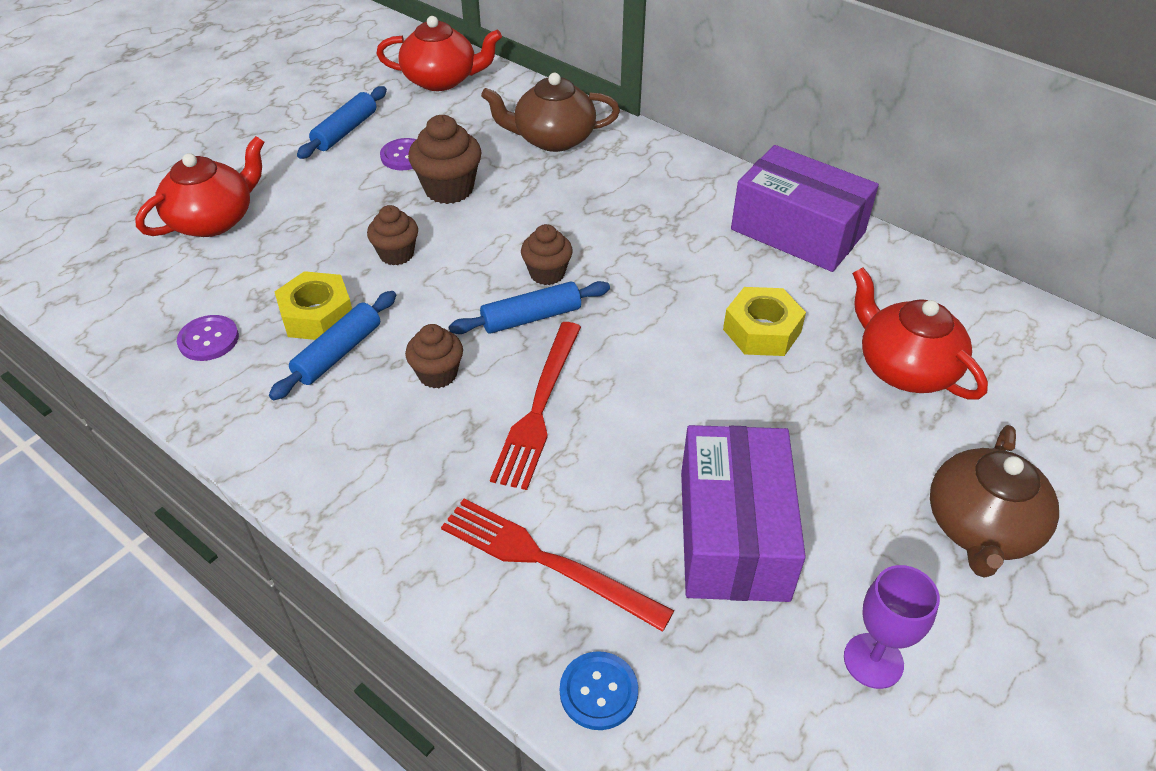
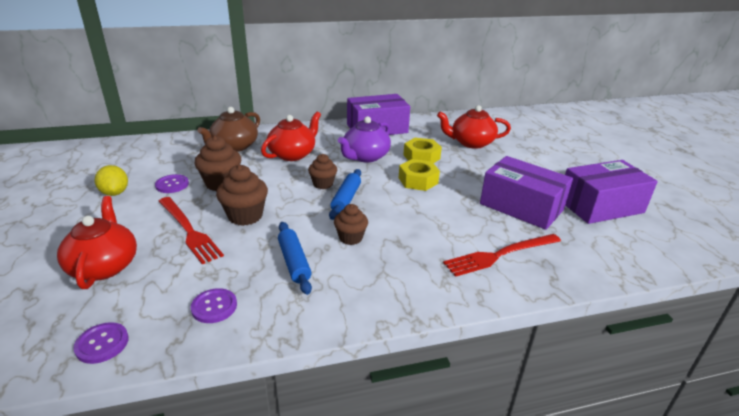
camera: 55 degrees left, 15 degrees down
(104, 301) = (102, 344): none -> purple button
(317, 315) = (254, 258): yellow nut -> yellow nut (418, 180)
(345, 131) = (115, 193): blue rolling pin -> yellow lemon
(396, 254) = (245, 216): brown cupcake -> brown cupcake, size x1.53
(441, 80) = (132, 152): red teapot -> red teapot (293, 154)
(539, 408) = (406, 220): red fork -> red fork (189, 230)
(598, 691) = (581, 270): blue button -> none
(680, 270) = (365, 157): none -> purple teapot
(873, 660) = (600, 206): purple goblet -> purple box
(980, 527) = (555, 164): brown teapot -> none

